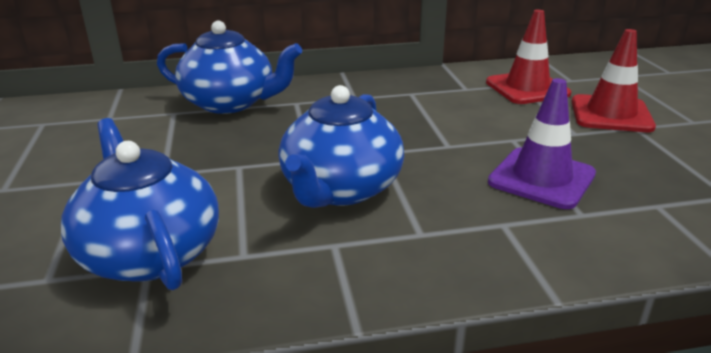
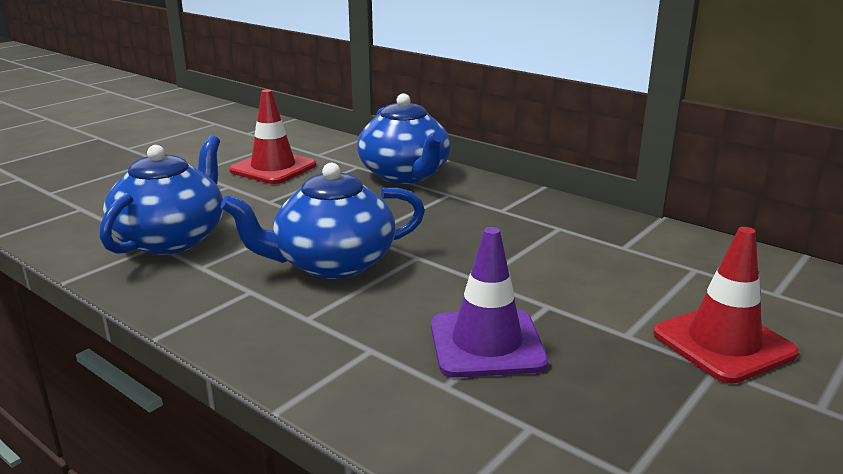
camera: 50 degrees right, 5 degrees down
(527, 88) = (693, 276): red traffic cone -> red traffic cone (273, 168)

